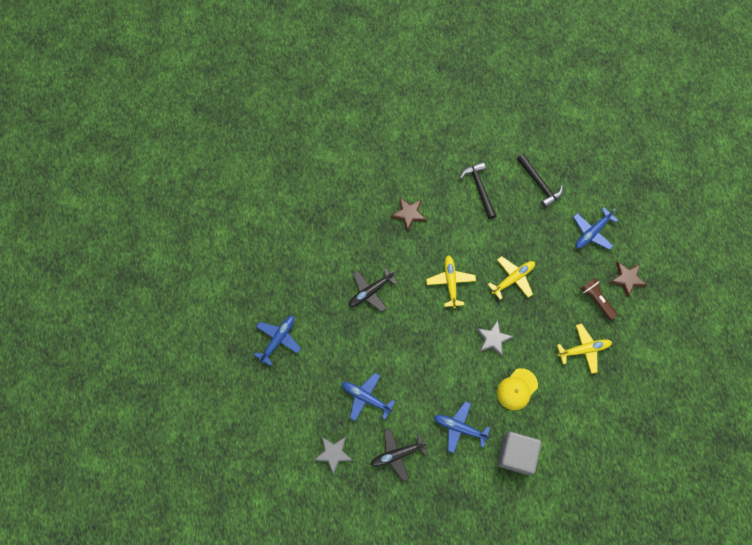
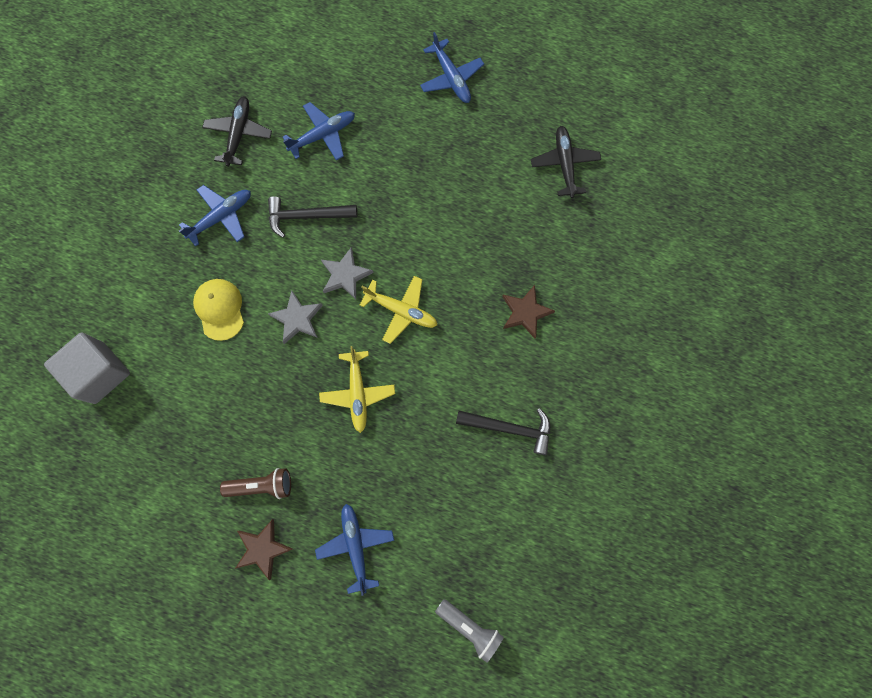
camera: 120 degrees right, 5 degrees up
(333, 453) = (284, 70): grey star -> grey star (345, 275)
(371, 291) = (447, 208): black plane -> black plane (564, 164)
(516, 454) = (149, 261): grey cube -> grey cube (99, 373)
(539, 184) = (469, 518): black hammer -> black hammer (306, 216)
(583, 349) = (211, 423): yellow plane -> none
(591, 156) = (469, 627): none -> grey flashlight

